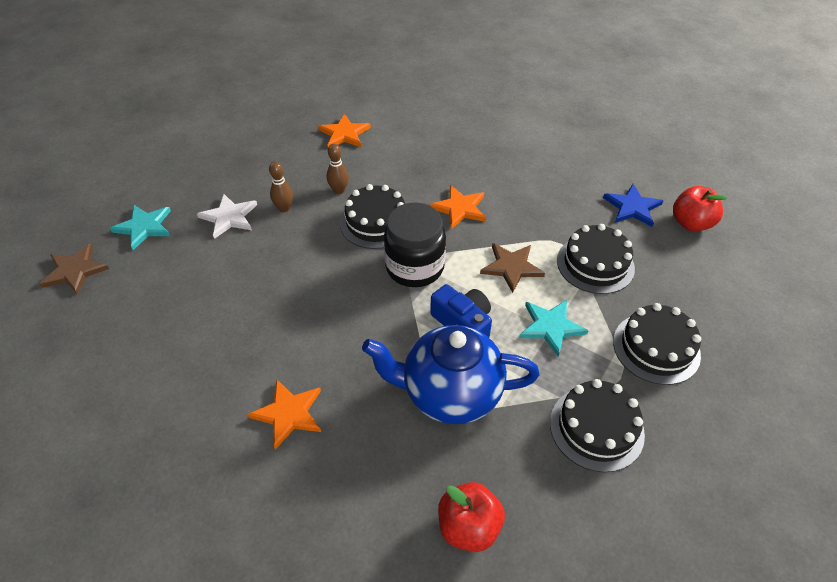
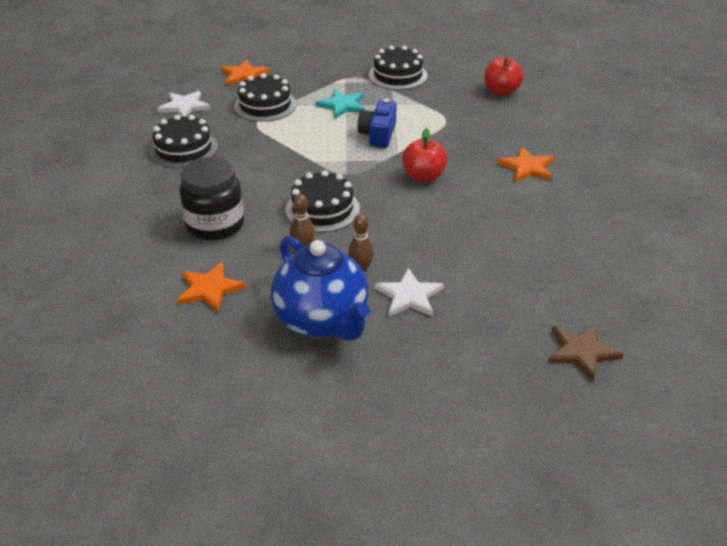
camera: 125 degrees left, 10 degrees down
(144, 227) = (485, 345): turquoise star -> none
(415, 267) = (351, 171): black jar -> black jar (215, 225)
(450, 393) = (436, 121): blue teapot -> blue teapot (322, 321)
(460, 208) = (261, 176): orange star -> orange star (244, 75)
(511, 267) = (304, 134): brown star -> none
(632, 207) = (184, 106): blue star -> white star
(656, 348) = (318, 72): black cake -> black cake (183, 149)
(691, 223) = (182, 83): red apple -> red apple (423, 177)

